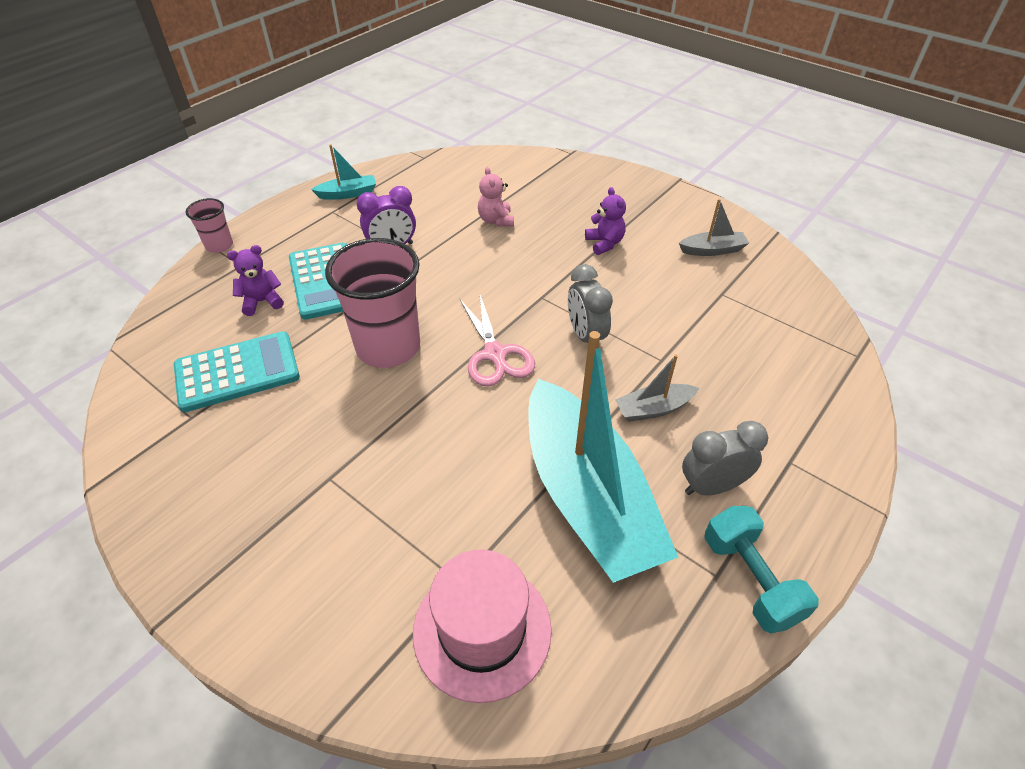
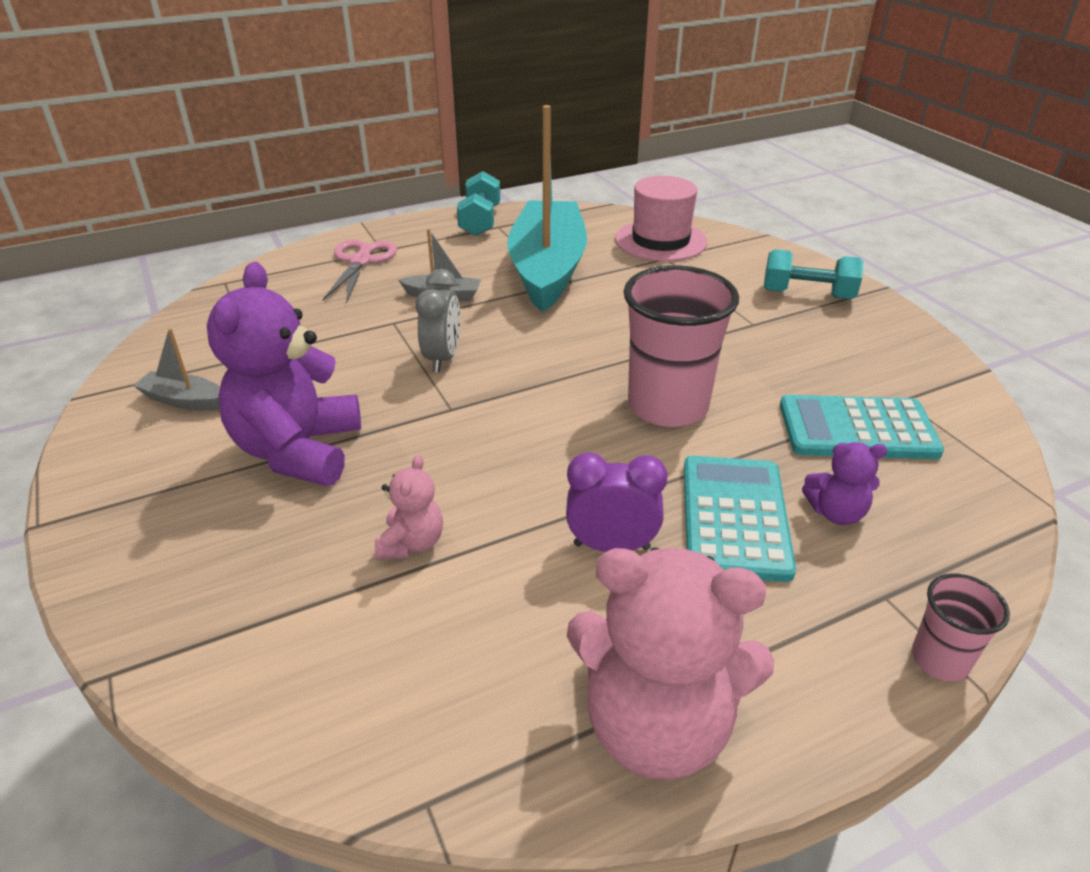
camera: 155 degrees left, 10 degrees down
(266, 561) = (807, 294): none -> turquoise dumbbell
(348, 194) = (657, 725): turquoise boat -> pink teddy bear
(495, 354) = (551, 368): pink scissors -> pink scissors (360, 261)
(604, 243) = (298, 451): purple teddy bear -> purple teddy bear, size x2.13
(711, 486) = (453, 253): grey clock -> none

